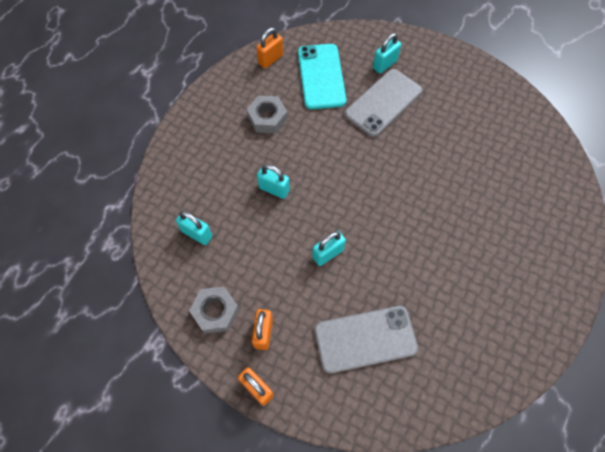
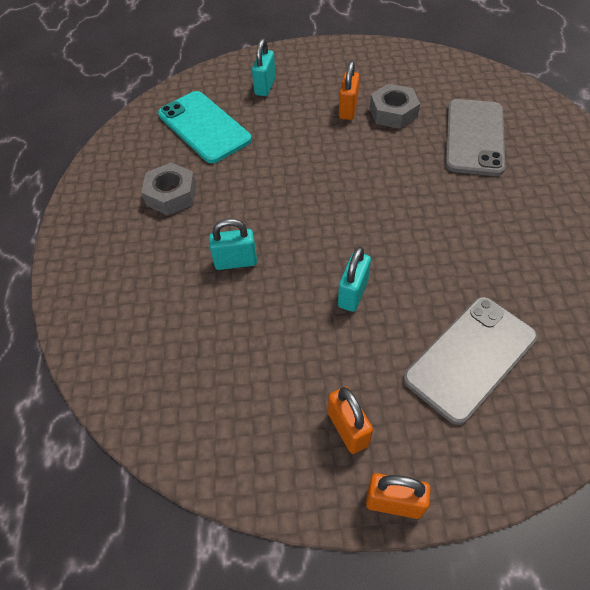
camera: 30 degrees left, 10 degrees down
(197, 234) = (173, 364): turquoise padlock -> none
(215, 311) = (267, 443): grey nut -> grey nut (393, 112)
(270, 59) = (132, 137): orange padlock -> orange padlock (348, 109)
(383, 103) = (292, 120): grey phone -> grey phone (474, 137)

